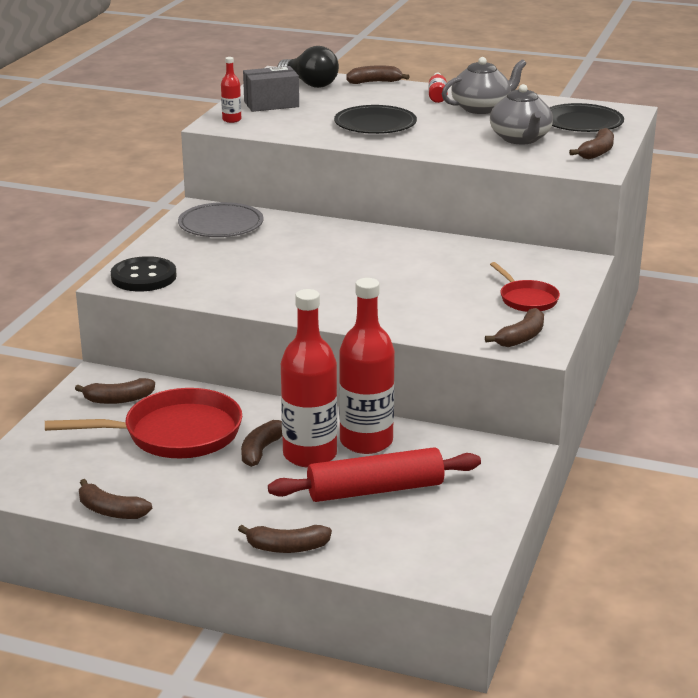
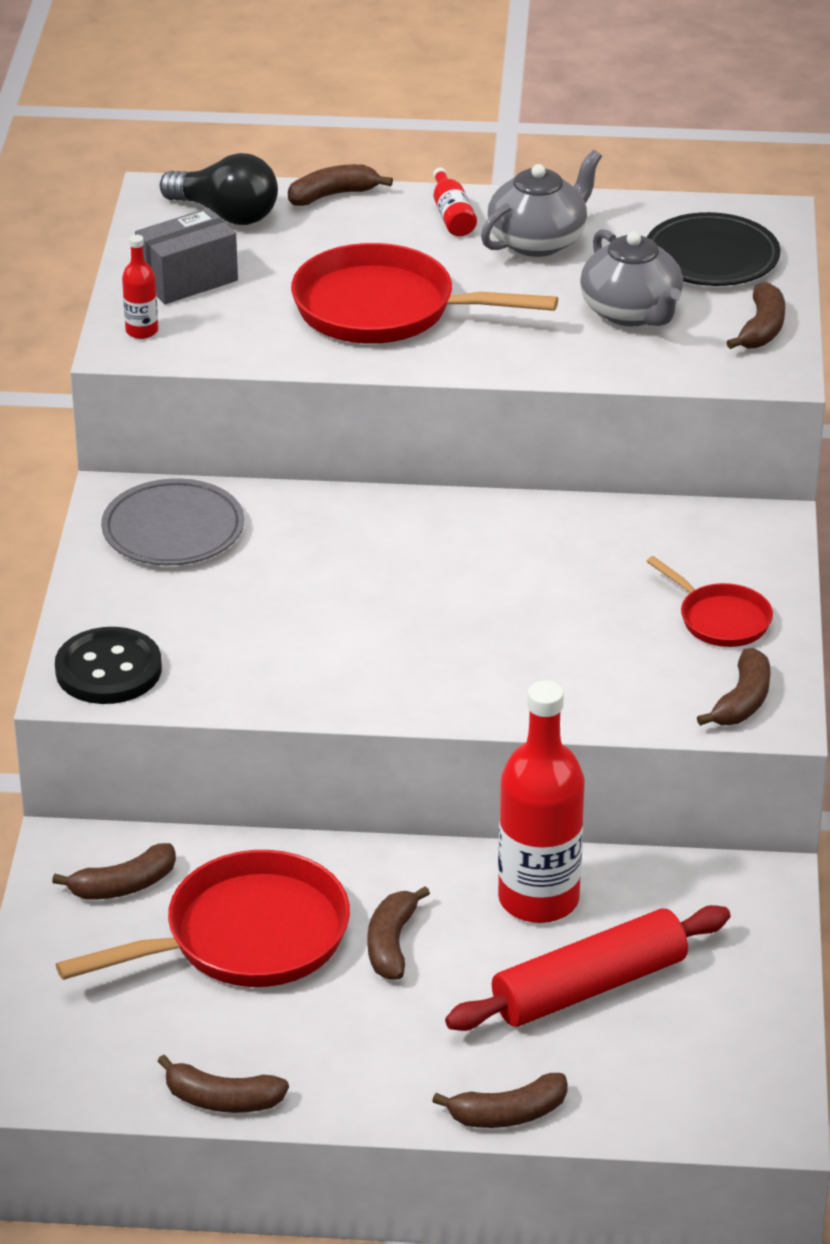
camera: 15 degrees left, 10 degrees up
(310, 455) = (466, 940): red bottle -> none
(375, 124) = (385, 309): black plate -> red pan

